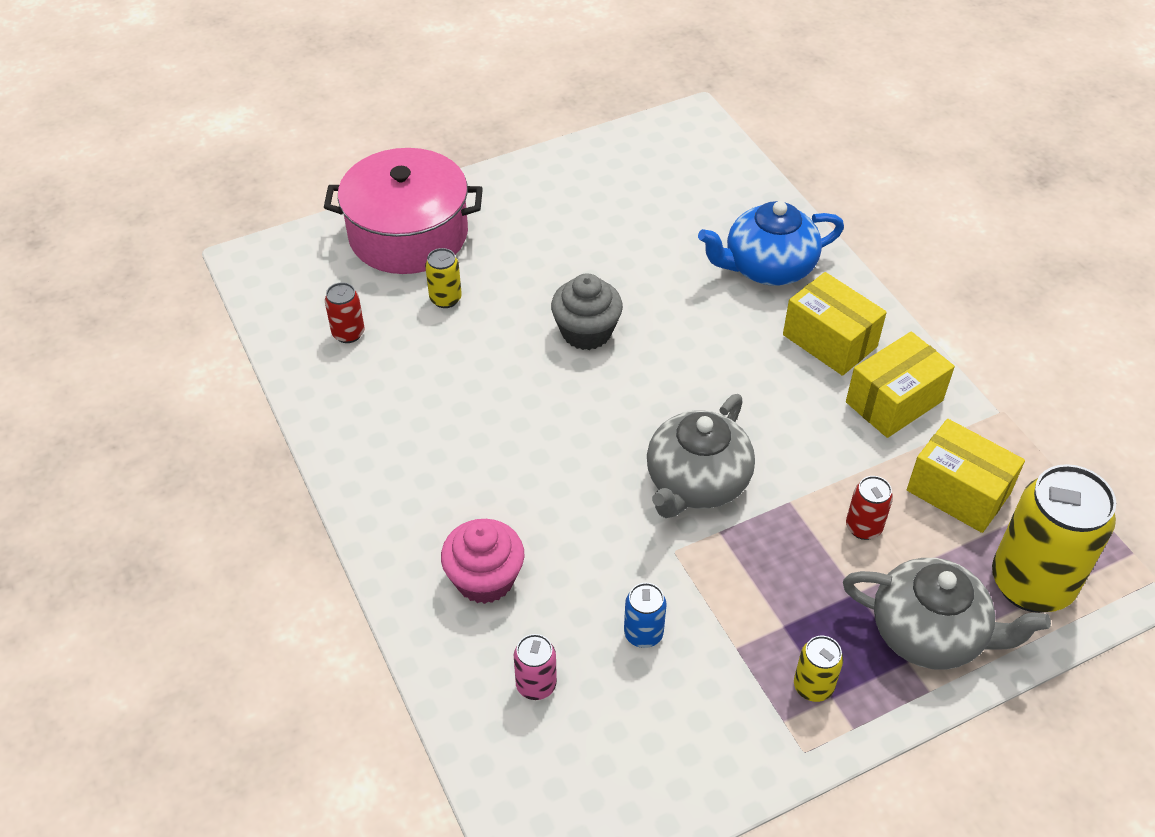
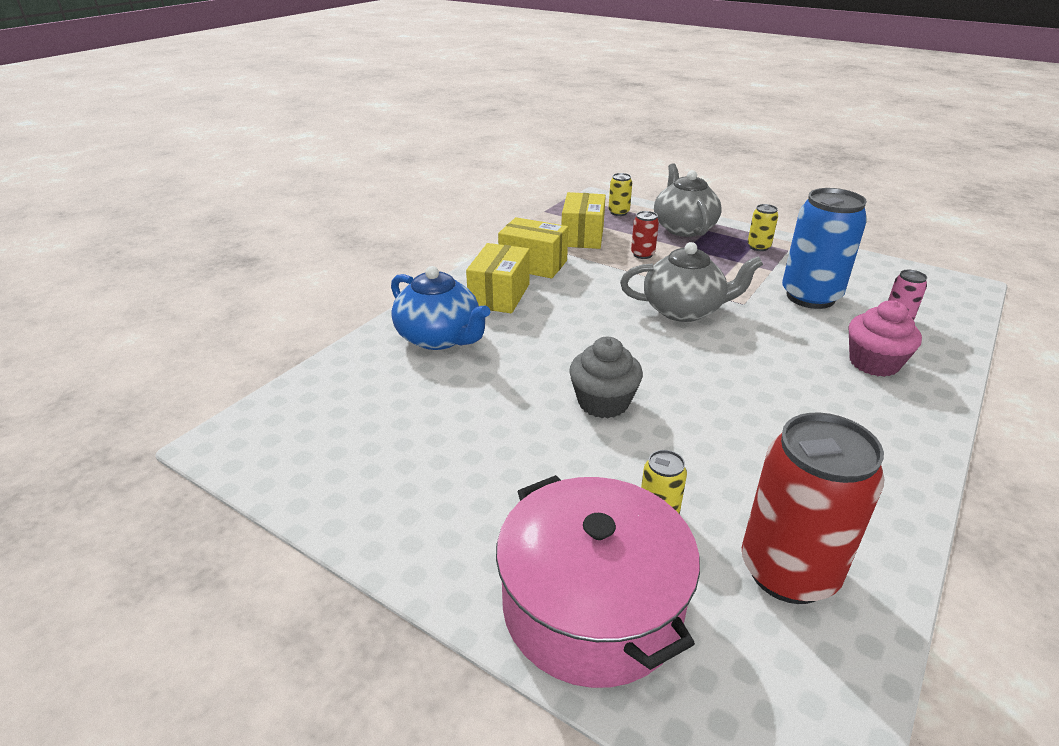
camera: 120 degrees left, 15 degrees down
(348, 333) = (788, 571): red can -> red can, size x2.21
(643, 634) = (810, 297): blue can -> blue can, size x2.21
(1031, 583) = (618, 212): yellow can -> yellow can, size x0.45

